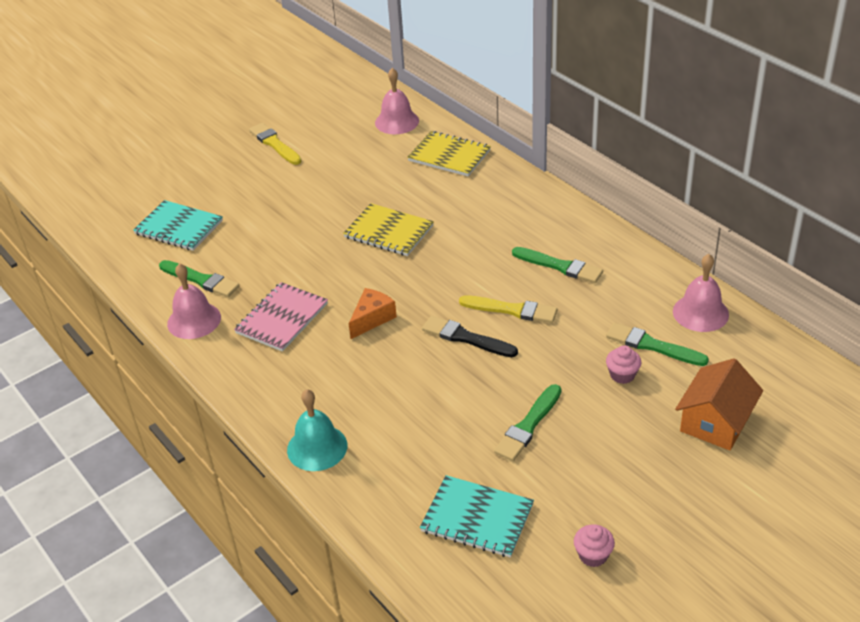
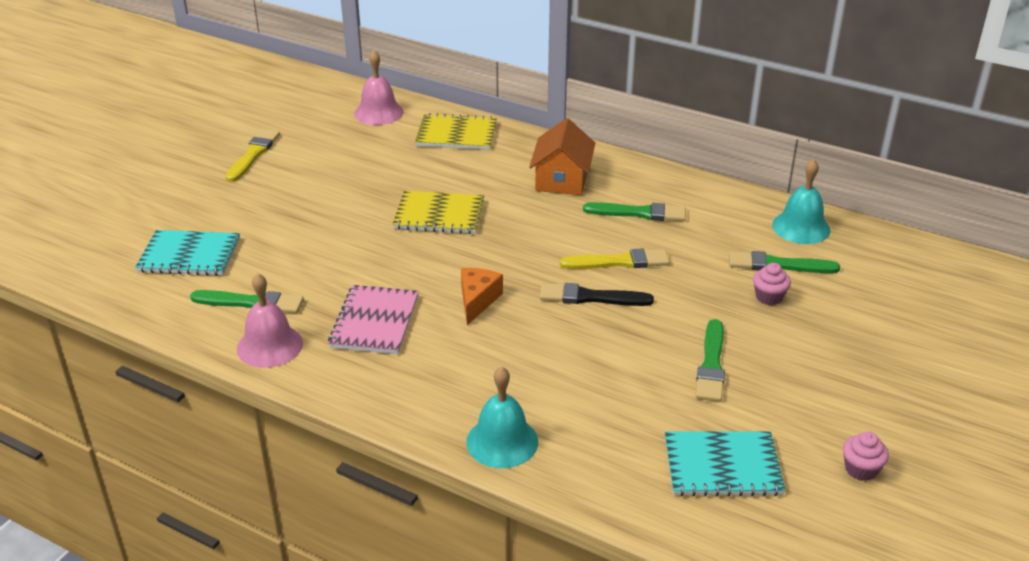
camera: 25 degrees left, 5 degrees down
(274, 144) = (253, 154): yellow brush -> yellow brush turned 75 degrees clockwise
(700, 313) = (801, 227): pink bell -> turquoise bell
(715, 422) = (884, 318): orange house -> orange house (562, 179)

